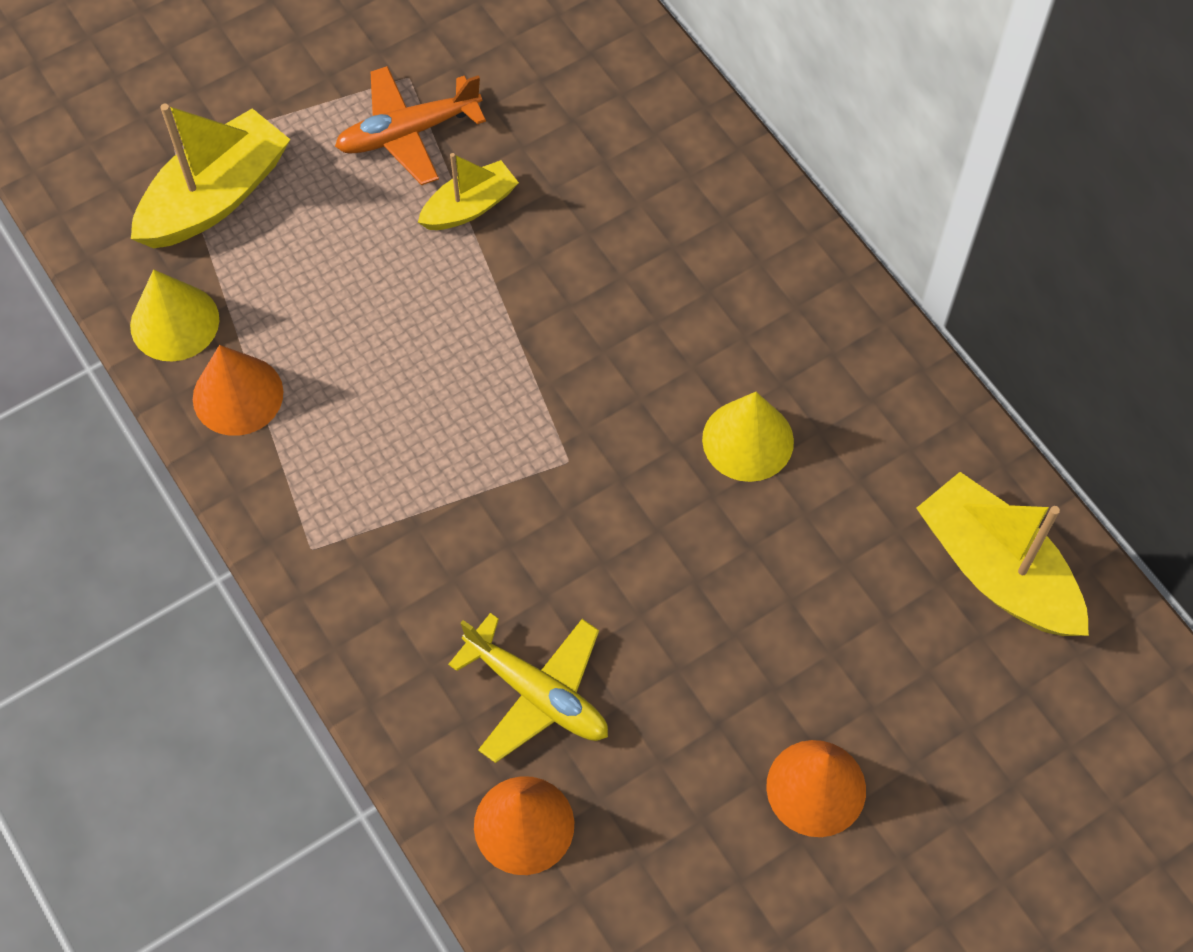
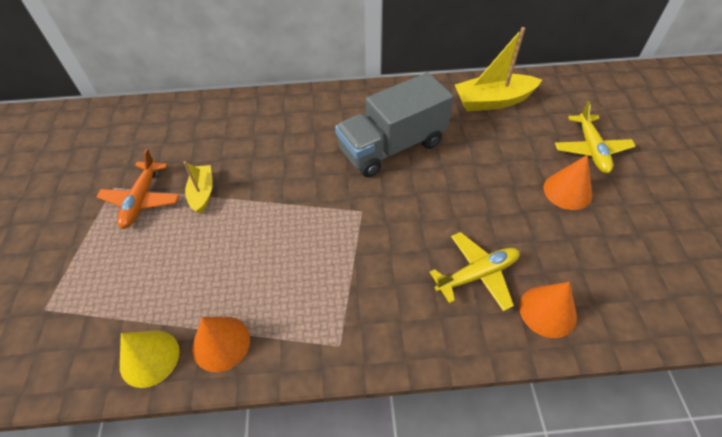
camera: 60 degrees left, 10 degrees down
(216, 197) = (93, 301): yellow boat -> none
(748, 440) = (392, 147): yellow cone -> grey truck
(963, 804) = (591, 149): none -> yellow plane

